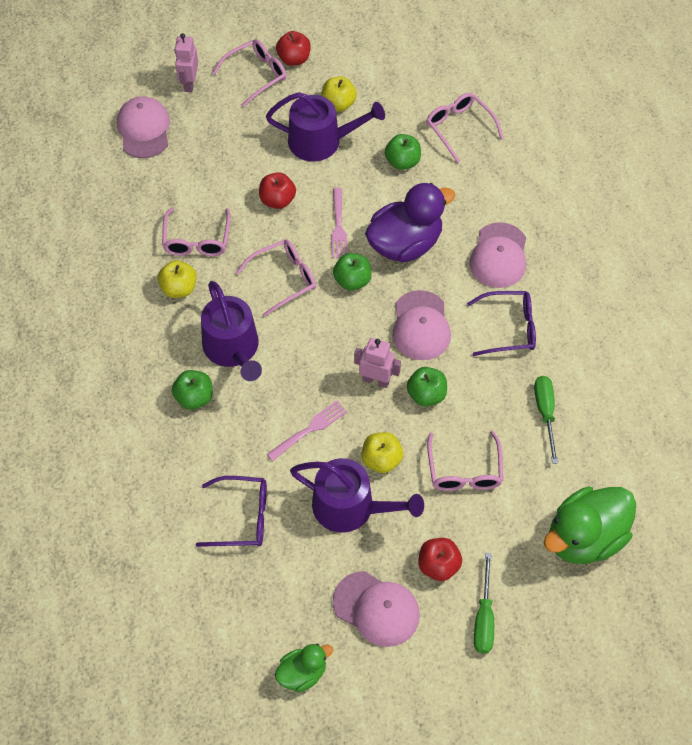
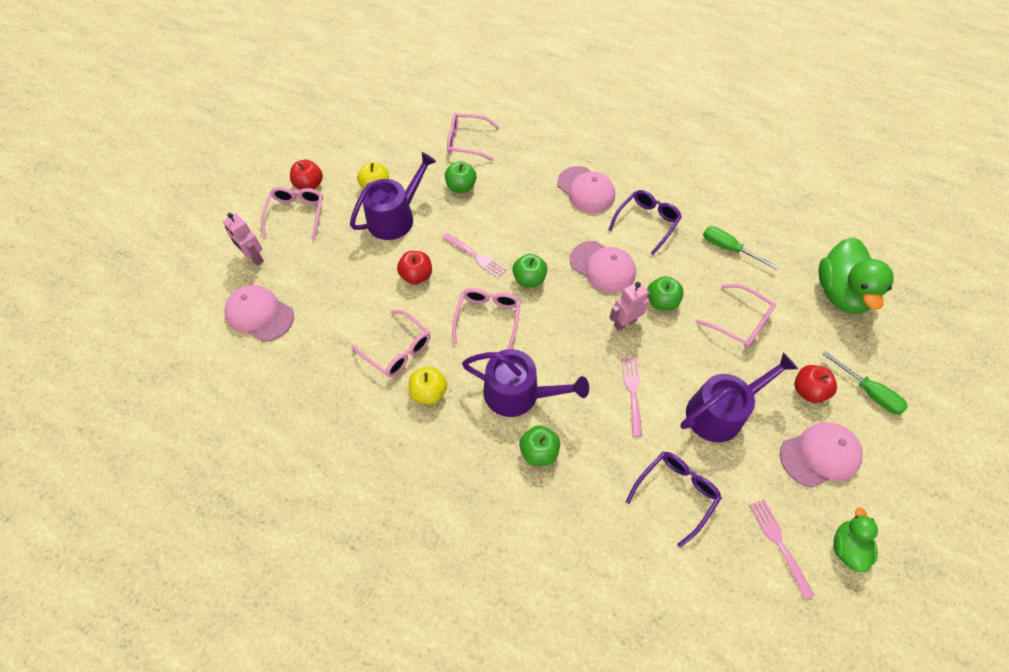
camera: 50 degrees left, 0 degrees up
(262, 619) = (779, 544): none -> pink fork
(381, 460) = (694, 365): yellow apple -> none
(405, 244) = (528, 230): purple duck -> none

